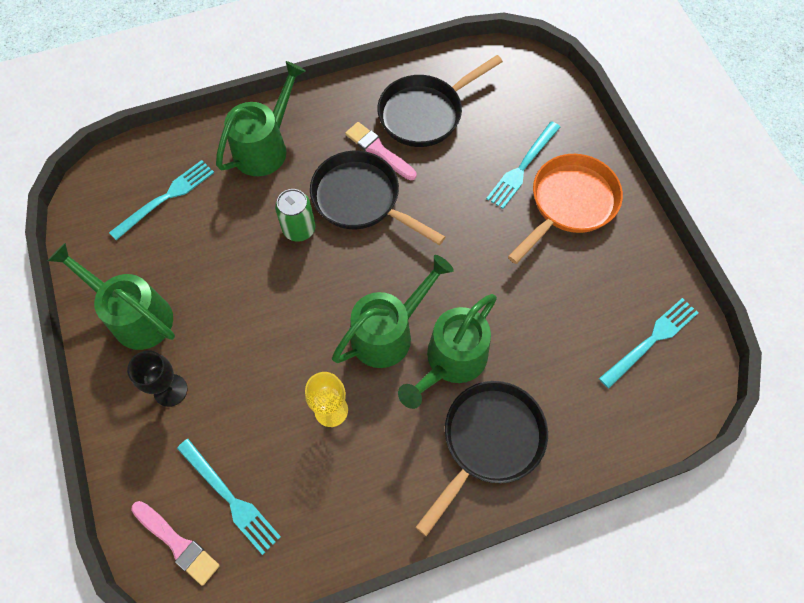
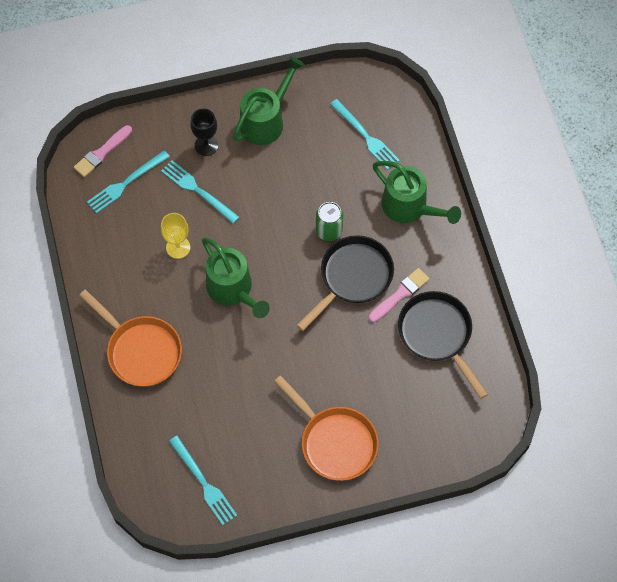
camera: 95 degrees right, 0 degrees up
(451, 362) = (204, 331): green watering can -> none
(488, 441) = (140, 350): black pan -> orange pan
(522, 167) = (375, 409): turquoise fork -> turquoise fork (198, 191)

